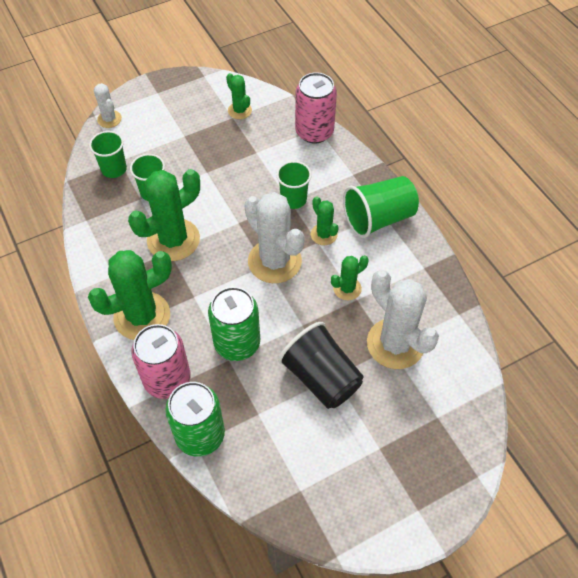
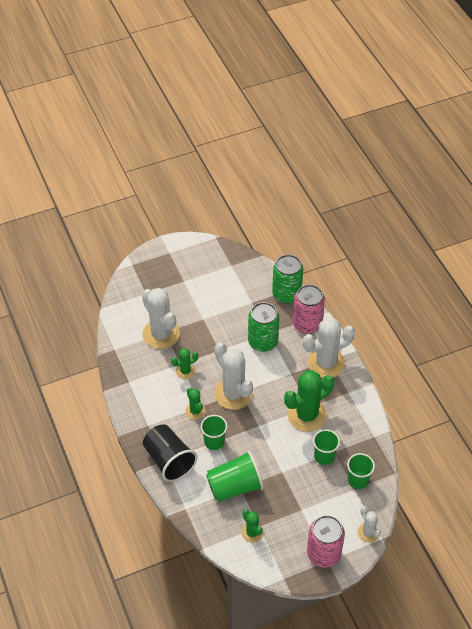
camera: 175 degrees left, 5 degrees down
(142, 316) = (326, 363): green cactus -> white cactus
(314, 132) = (189, 504): pink can -> pink can (323, 553)
(321, 378) = (211, 318): black cup -> black cup (169, 460)
(378, 218) = (152, 421): green cup -> green cup (235, 486)

